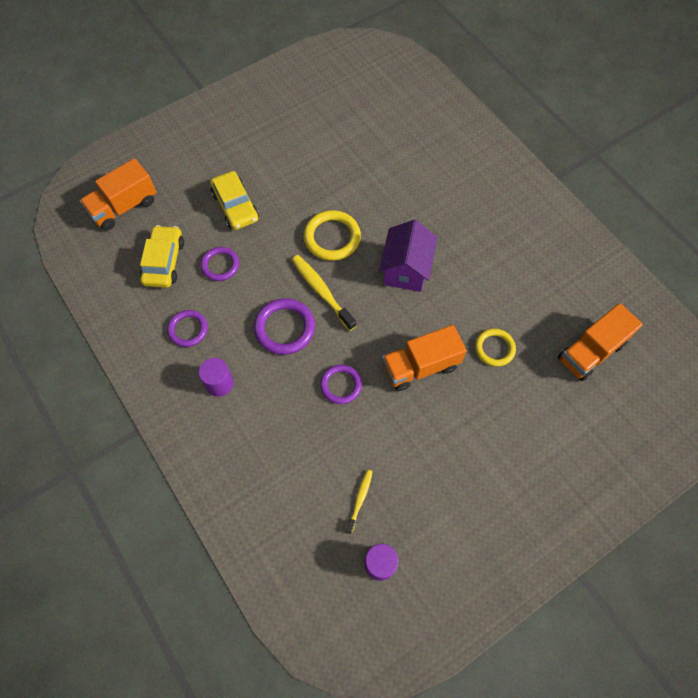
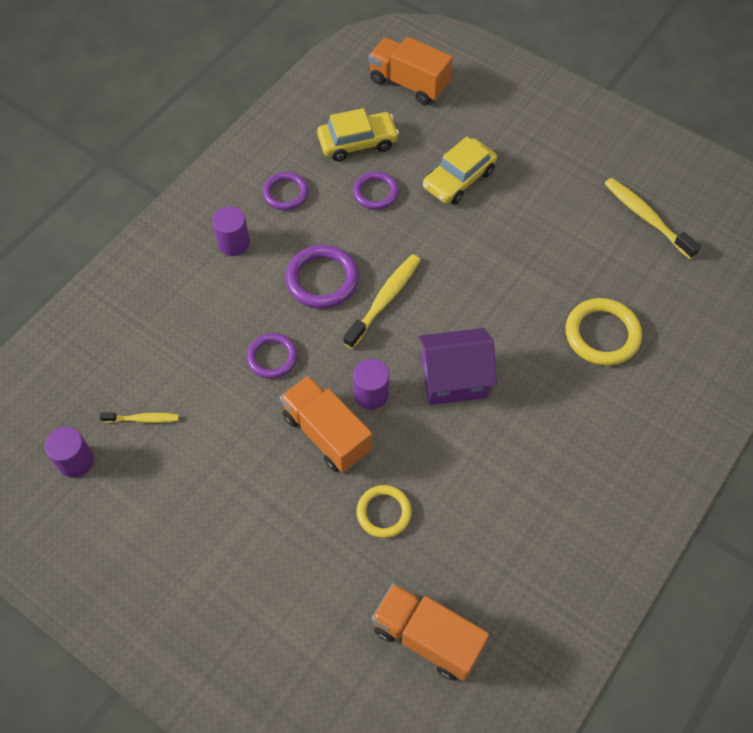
camera: 70 degrees right, 5 degrees down
(323, 110) = (646, 217): none -> yellow toothbrush
(332, 237) = (462, 287): yellow ring -> yellow ring (602, 334)
(398, 326) = (371, 394): none -> purple cylinder

